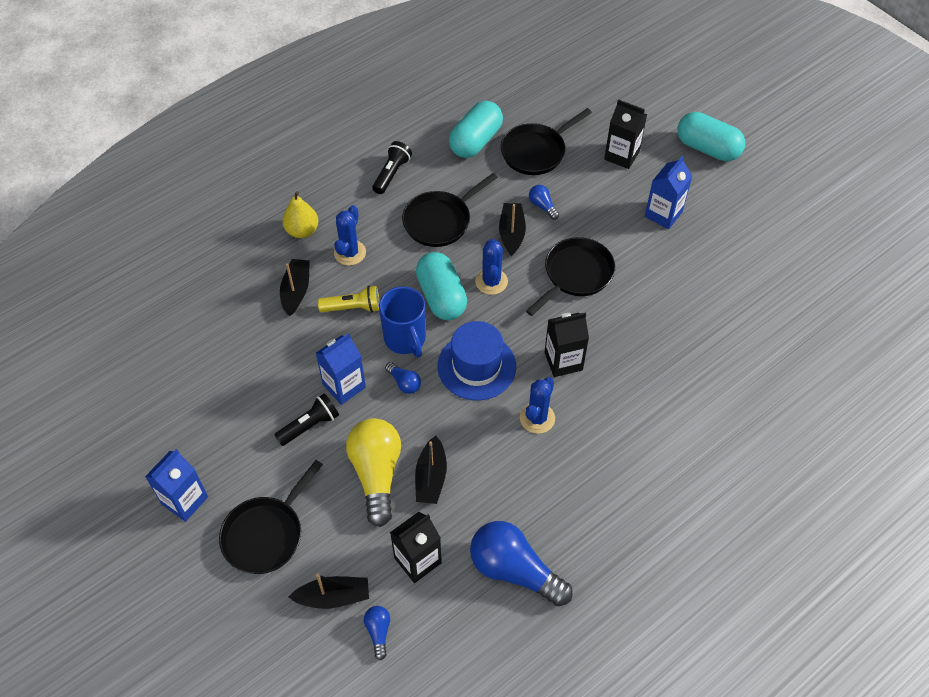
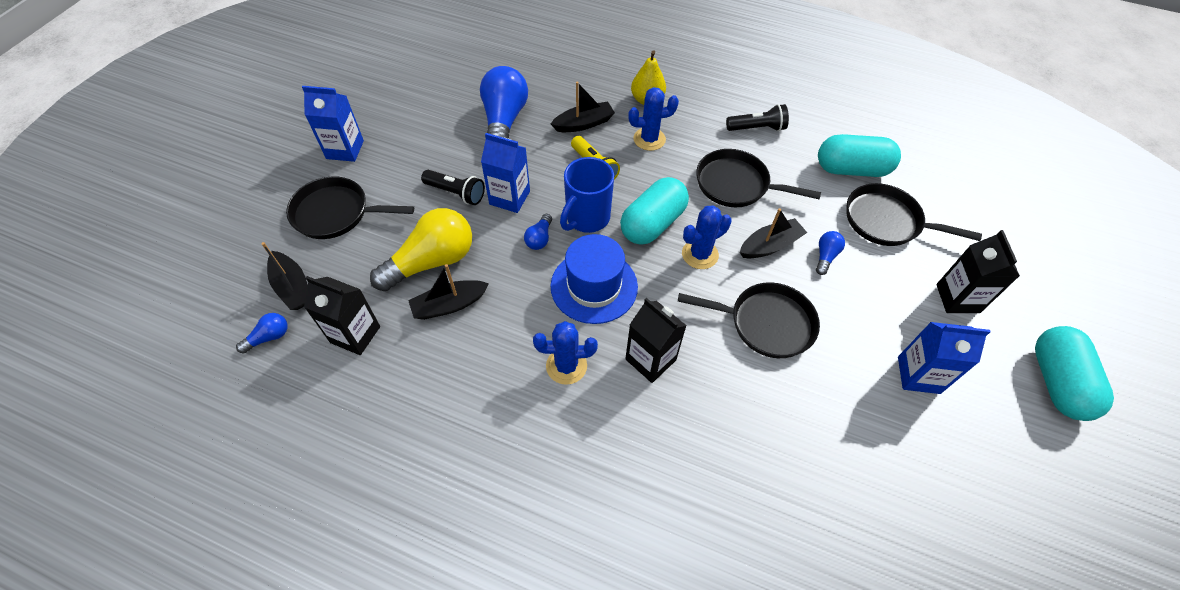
camera: 60 degrees right, 0 degrees up
(514, 570) = (378, 424): blue light bulb -> blue light bulb (504, 120)

